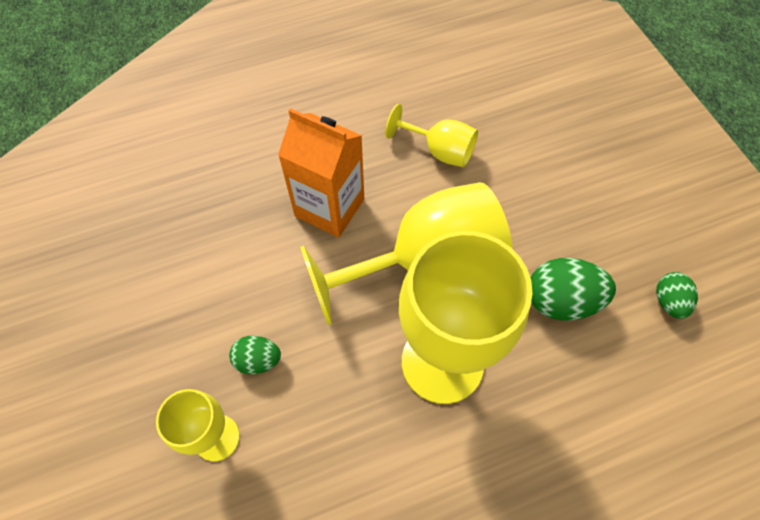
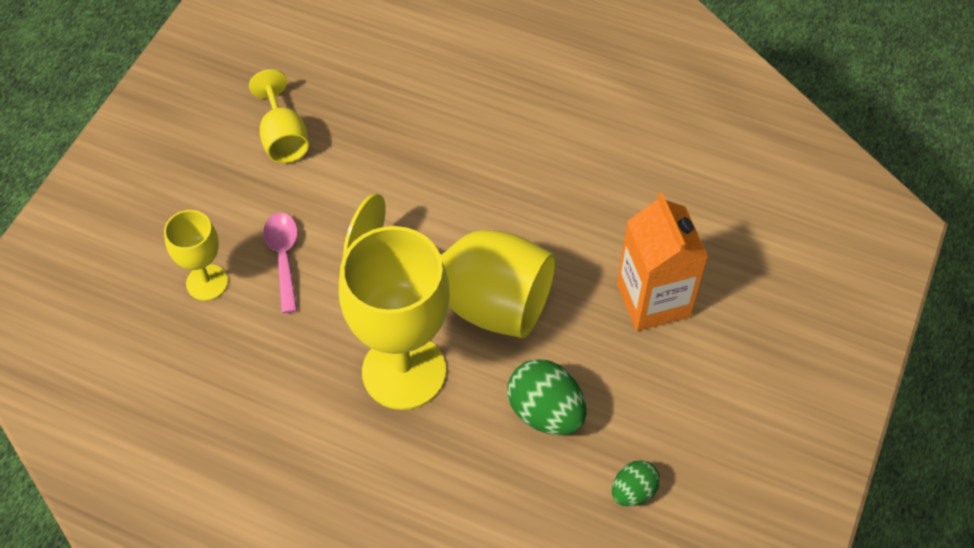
camera: 45 degrees right, 5 degrees down
(258, 360) = (283, 257): green egg -> pink spoon
(329, 207) = (451, 193): orange carton -> orange carton (653, 300)
(439, 151) = (591, 220): yellow goblet -> yellow goblet (283, 138)

